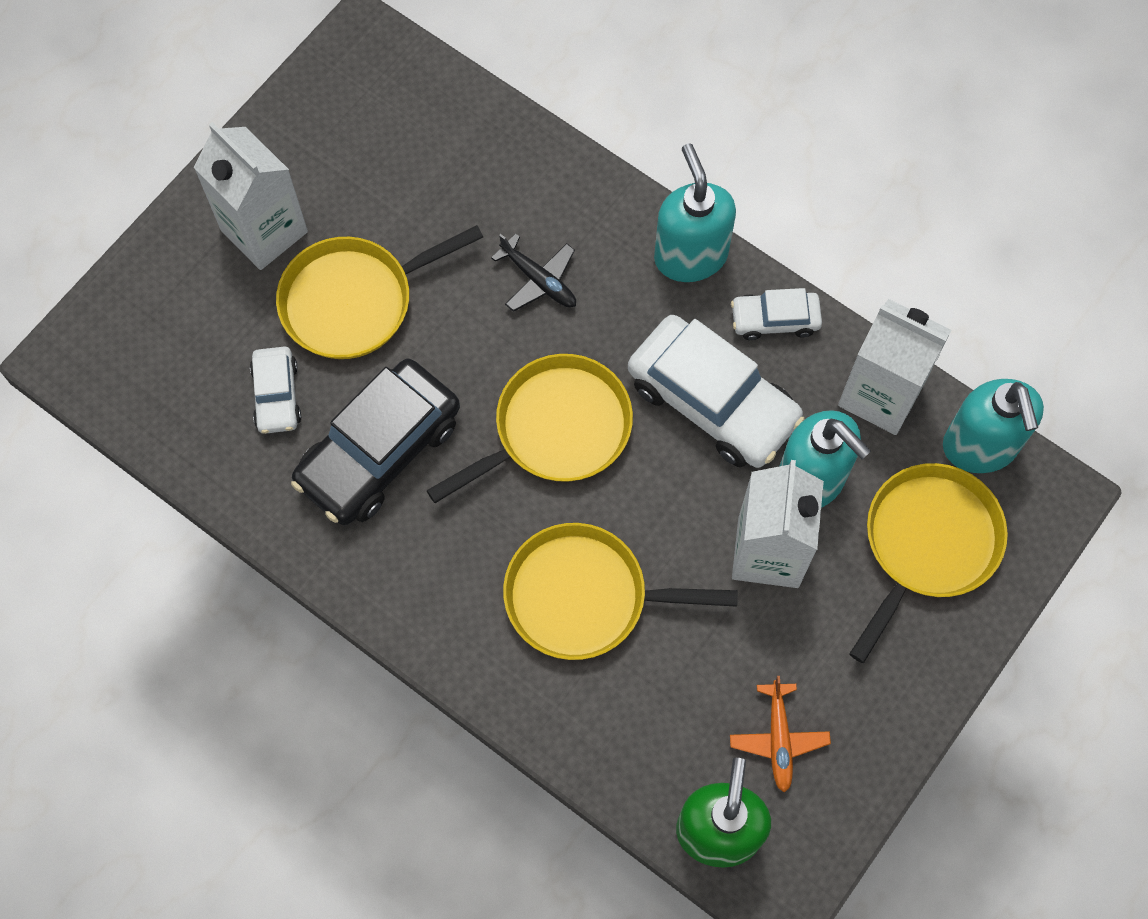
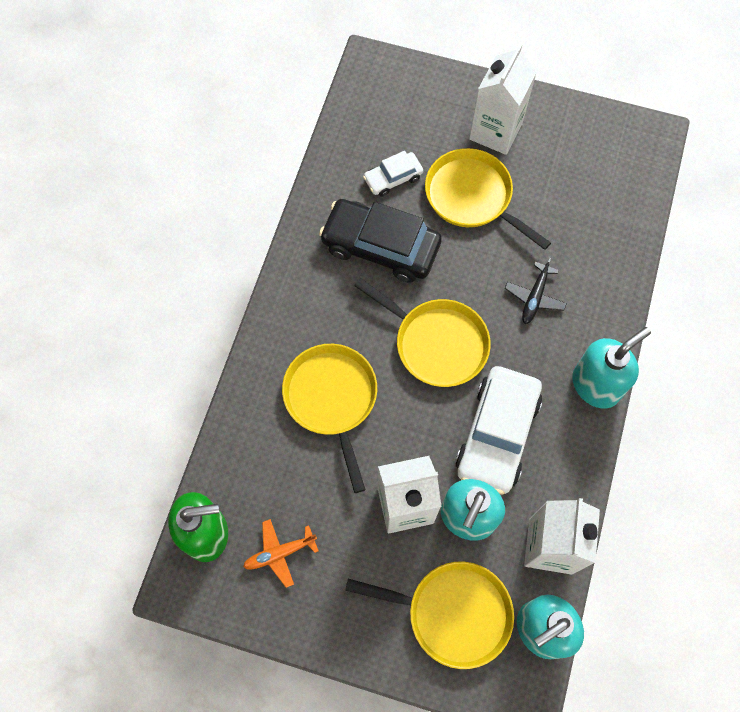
camera: 70 degrees right, 0 degrees up
(775, 319) = (574, 456): white car -> none

